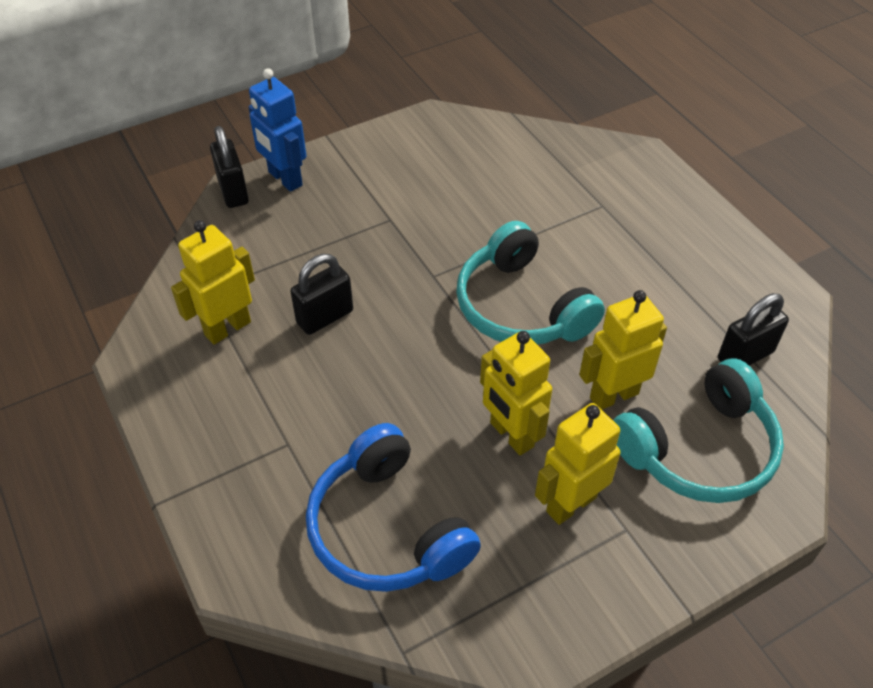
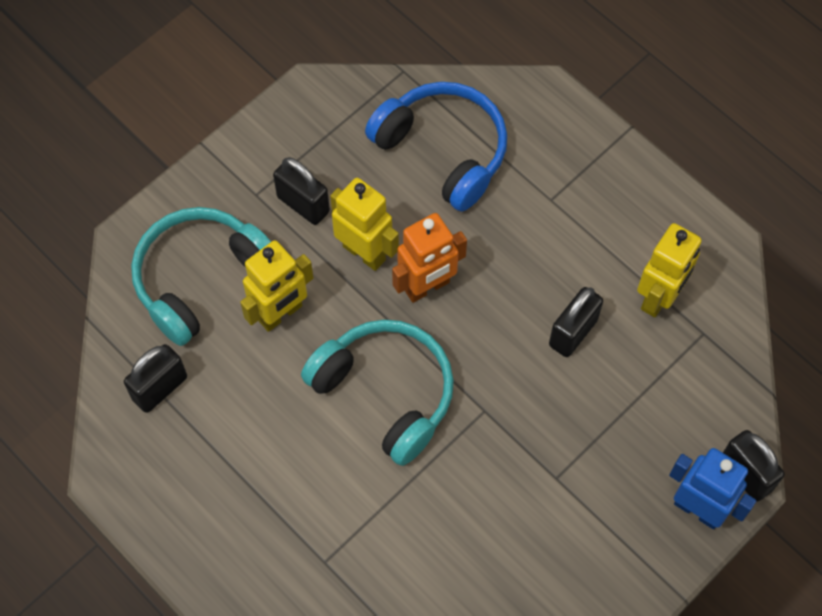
camera: 165 degrees right, 15 degrees up
(453, 387) = (427, 287): none -> orange robot
(570, 503) = (303, 204): yellow robot -> black padlock

